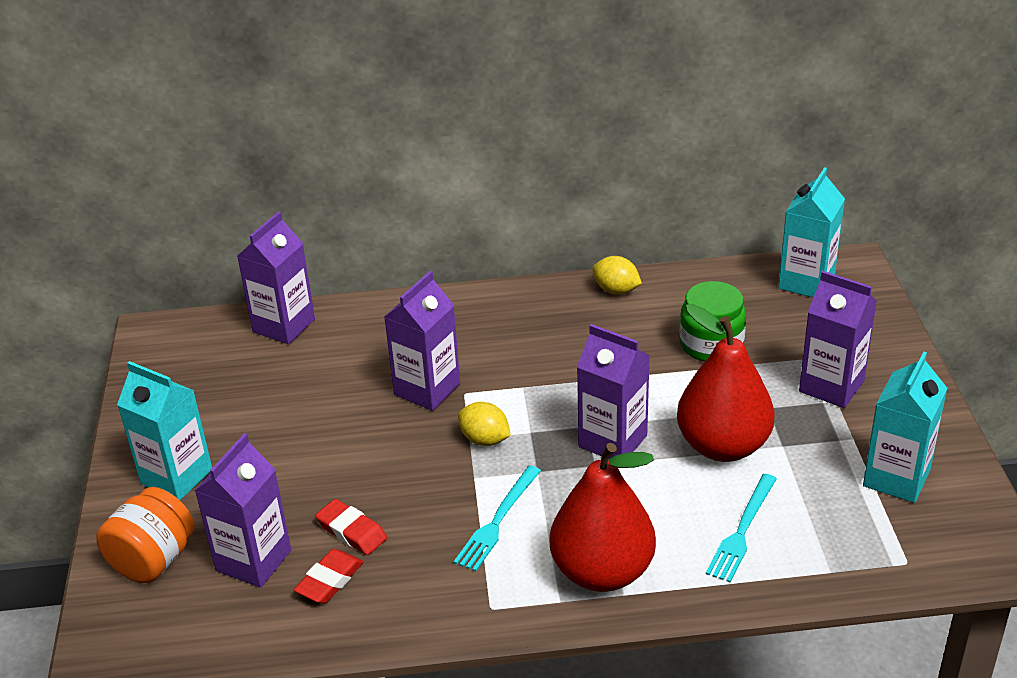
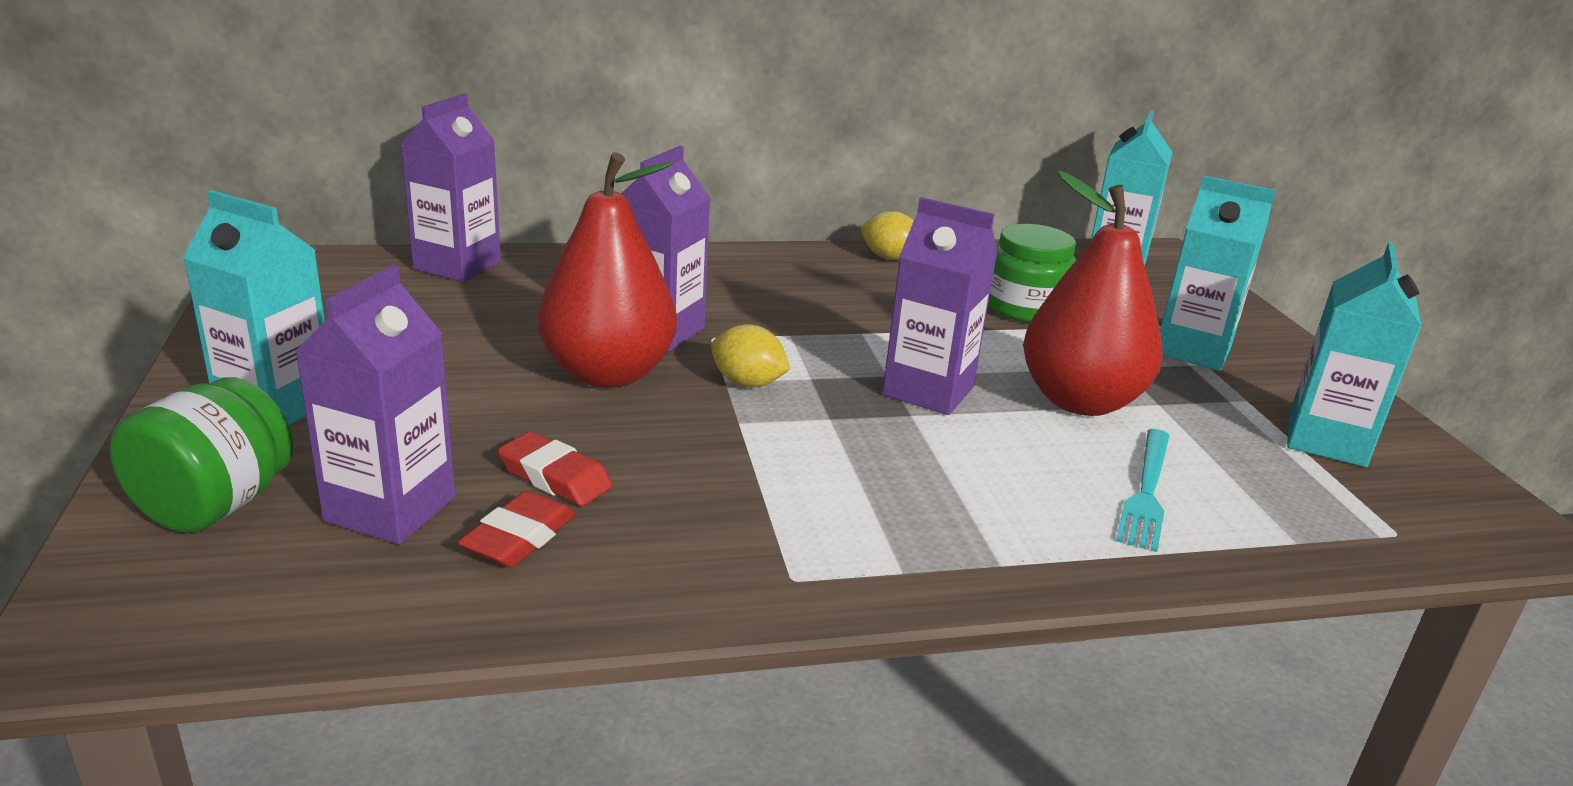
camera: 10 degrees left, 10 degrees down
(153, 560) = (215, 505): orange jar -> green jar
(497, 521) = (783, 471): turquoise fork -> none
(602, 572) = (958, 535): red pear -> red pear (608, 373)
(831, 386) = (1192, 351): purple carton -> turquoise carton

